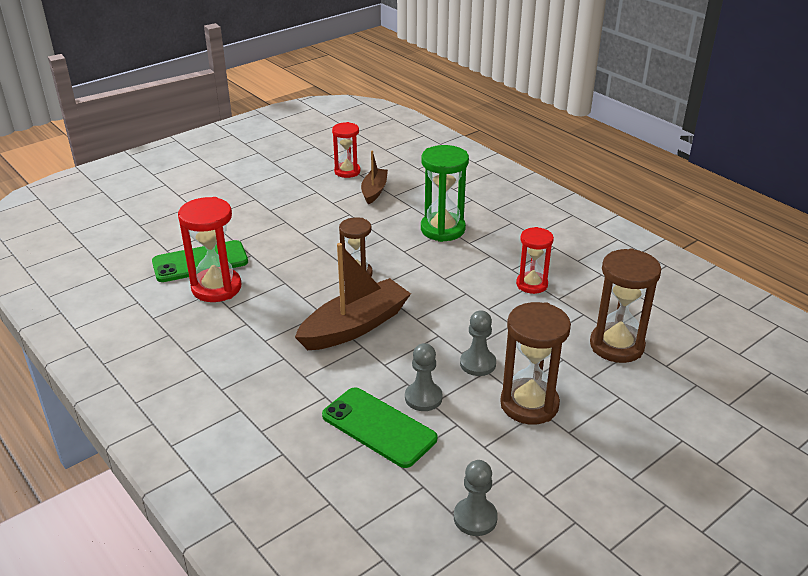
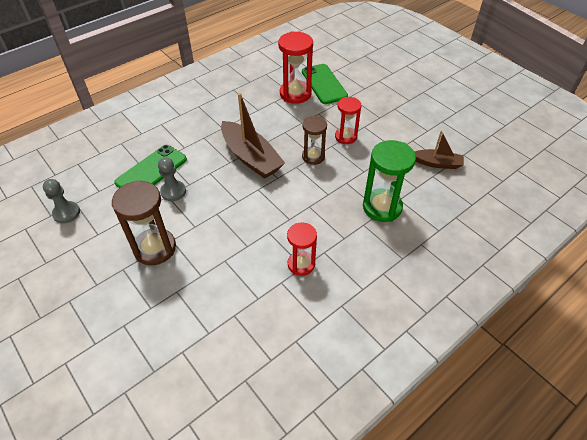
camera: 90 degrees right, 15 degrees up
(347, 171) = (466, 146): red hourglass -> red hourglass (345, 137)
(478, 364) = (203, 221): grey pawn -> none
(616, 345) = (212, 317): brown hourglass -> none

